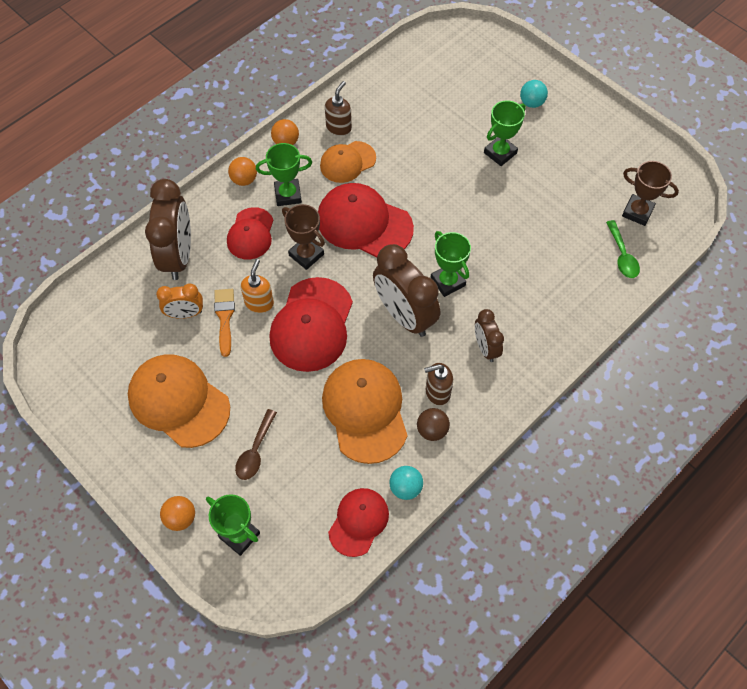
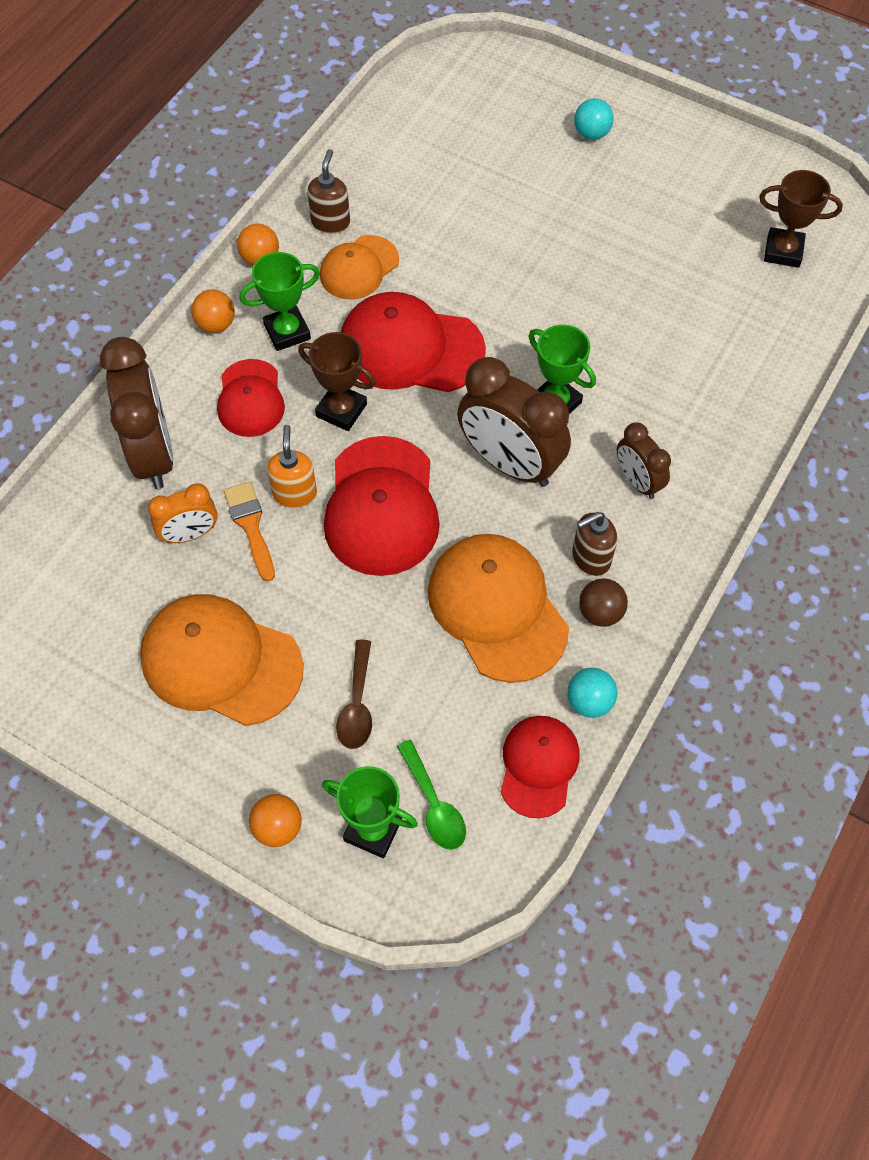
camera: 15 degrees left, 0 degrees up
(500, 153) = (570, 211): green trophy -> none
(622, 255) = (782, 314): green spoon -> green spoon (434, 804)

